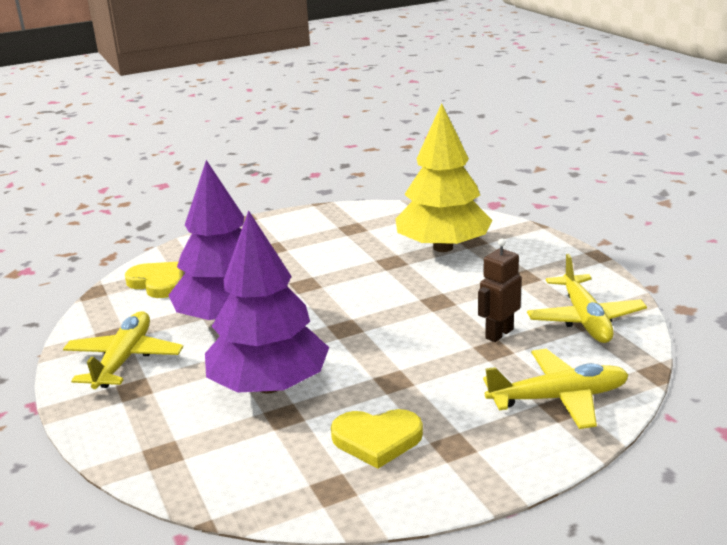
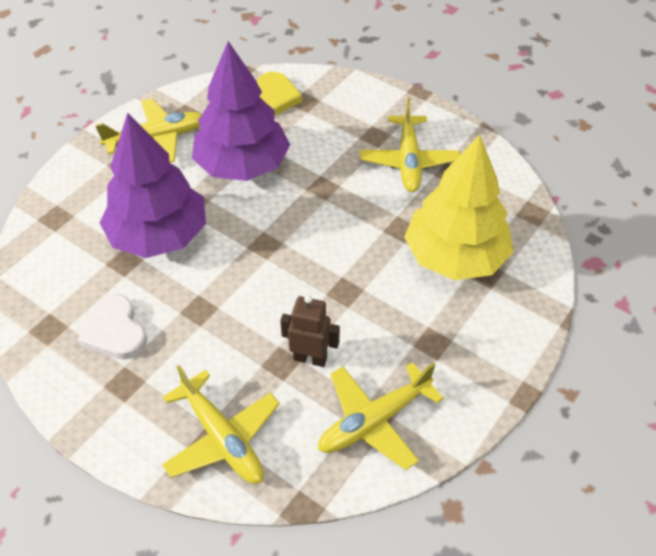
camera: 60 degrees right, 25 degrees up
(319, 241) = (408, 161): none -> yellow plane
(377, 439) = (115, 331): yellow heart -> white heart

